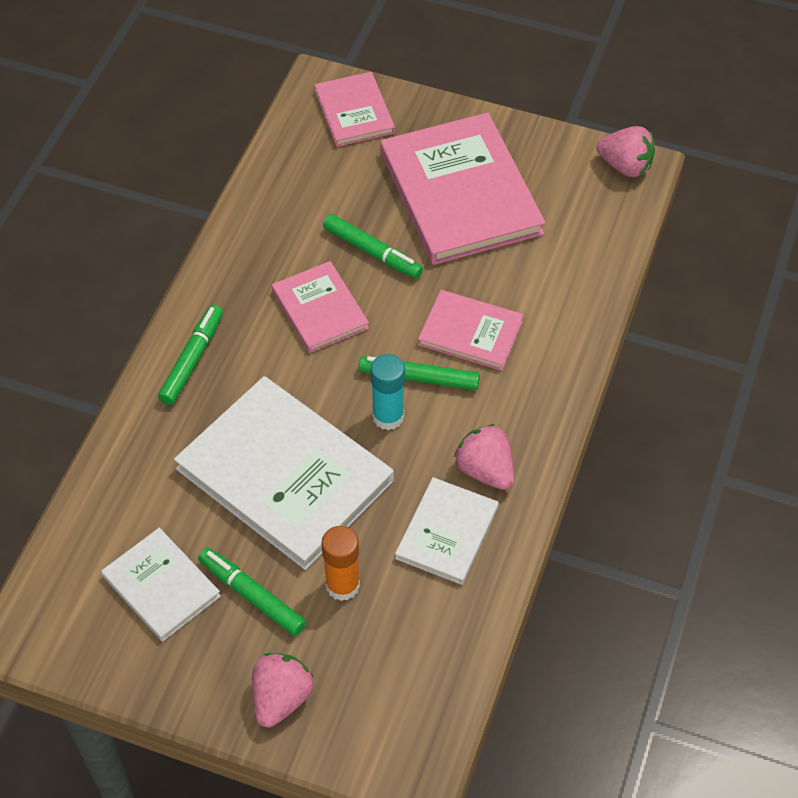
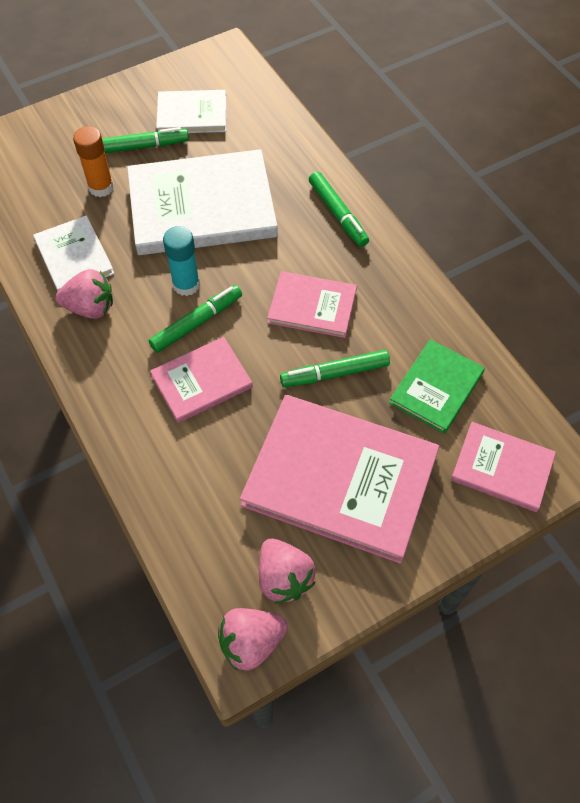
camera: 130 degrees right, 5 degrees up
(281, 698) = (71, 124): pink strawberry -> pink strawberry (284, 577)
(321, 184) = (436, 388): none -> green book

